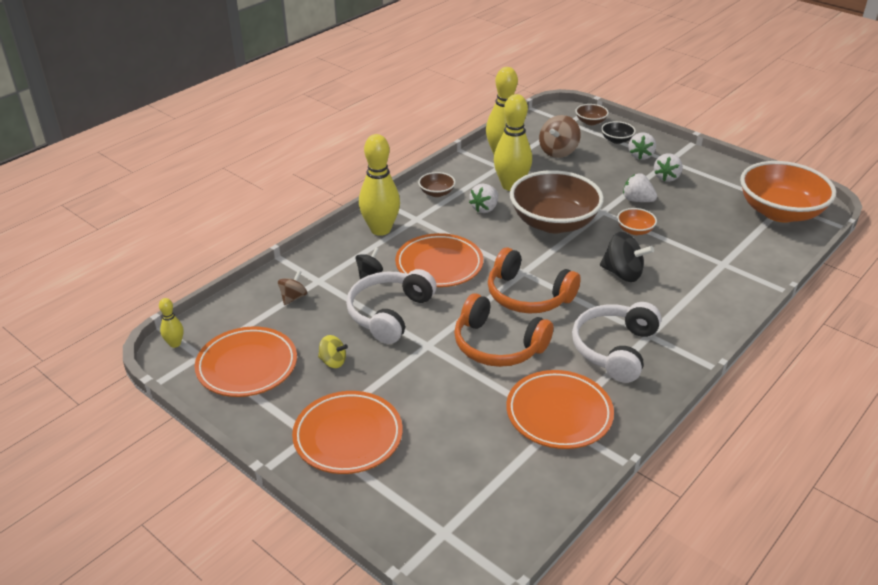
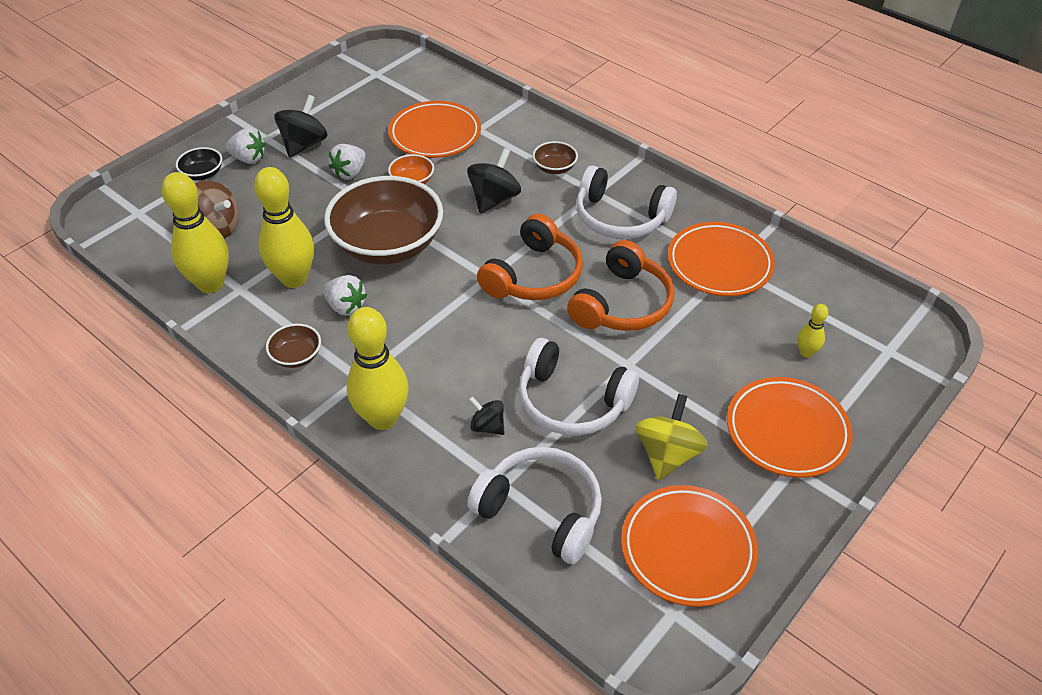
camera: 90 degrees left, 10 degrees up
(175, 344) = (652, 651): yellow bowling pin -> yellow bowling pin (806, 352)
(293, 297) = (541, 511): brown spinning top -> white headphones
(333, 361) = (667, 454): yellow spinning top -> yellow spinning top, size x1.70
(439, 265) = (471, 353): orange plate -> orange plate (435, 134)
(590, 122) = (145, 192): brown bowl -> brown bowl (554, 168)
(666, 177) = (304, 144): white strawberry -> black spinning top
(780, 212) = (390, 79): orange bowl -> none

